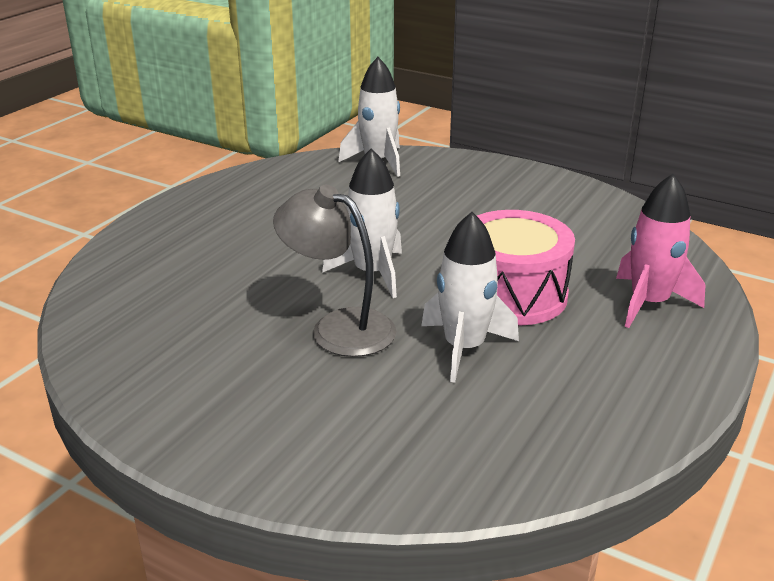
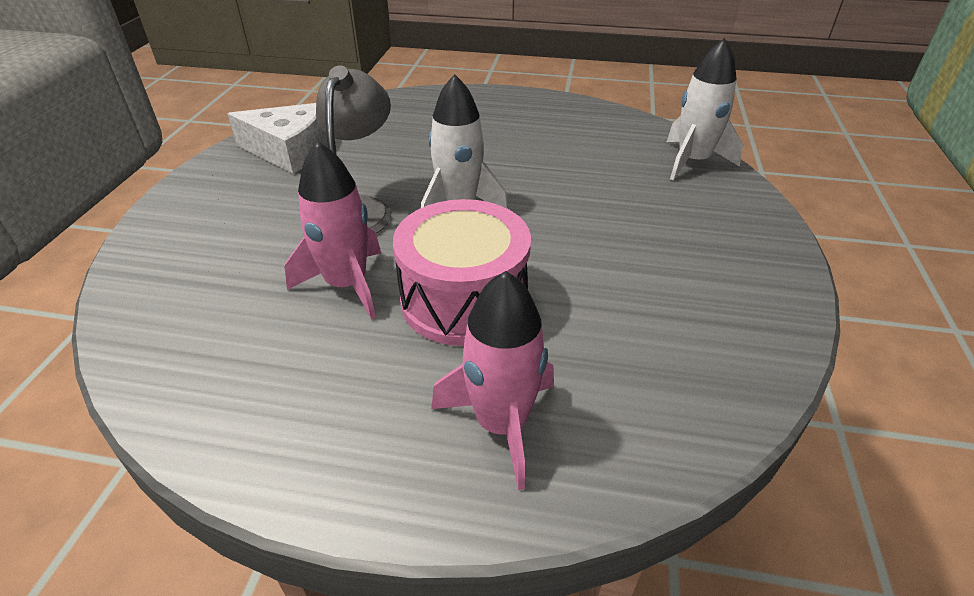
camera: 70 degrees right, 10 degrees up
(165, 361) = (289, 151): none -> white cheese
(464, 348) = (346, 285): white rocket -> pink rocket

